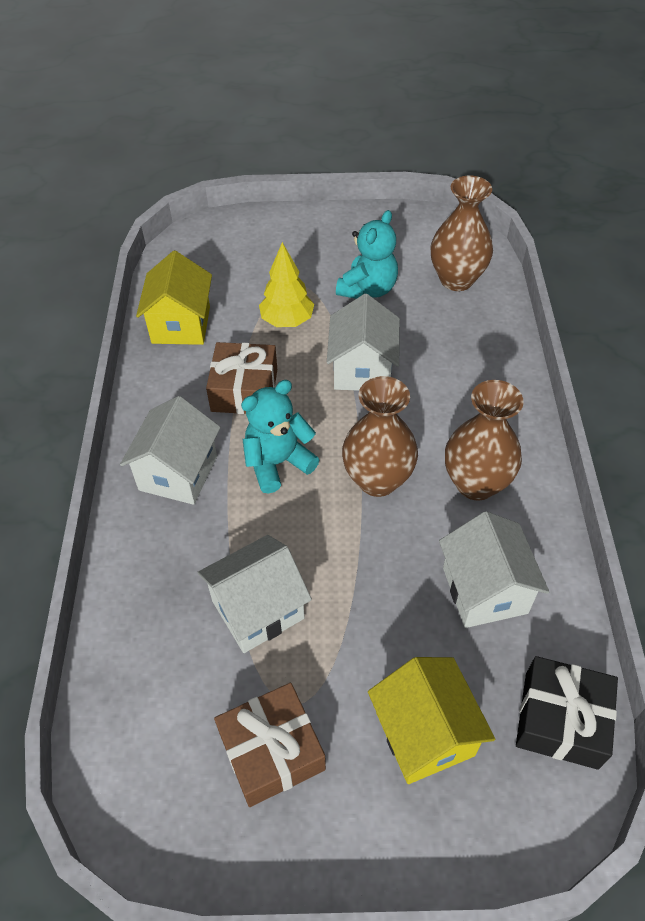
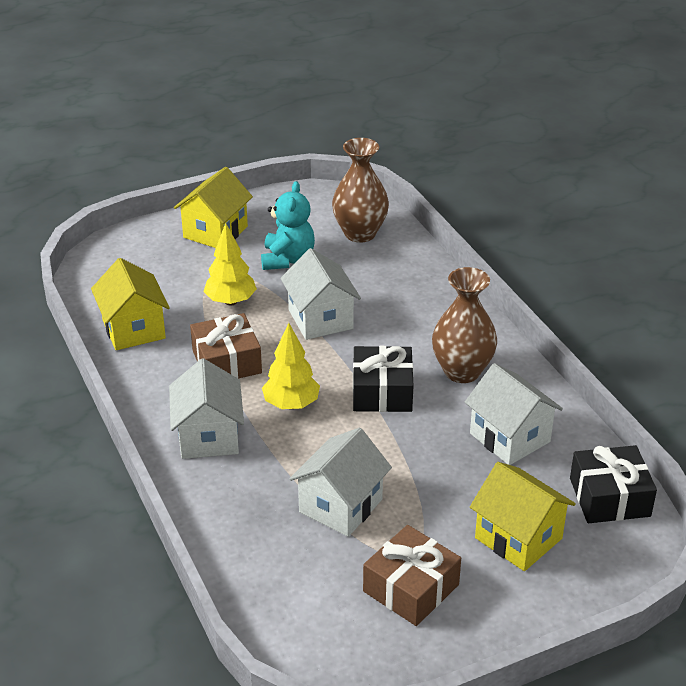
camera: 25 degrees left, 15 degrees down
(278, 463) = (291, 404): turquoise teddy bear -> yellow tree
(316, 238) = (215, 232): none -> yellow house
(377, 480) = (382, 392): brown vase -> black gift

